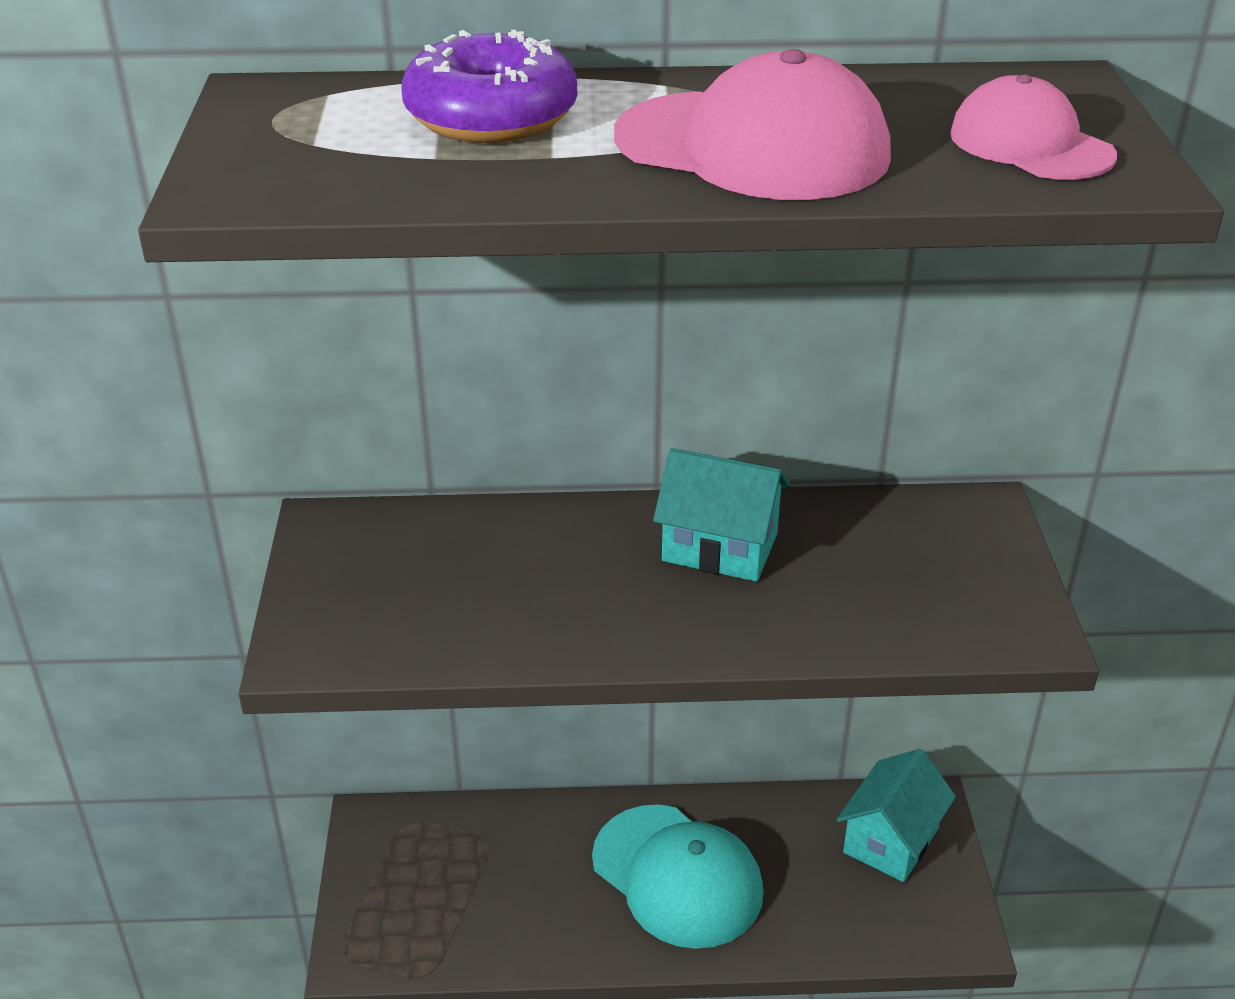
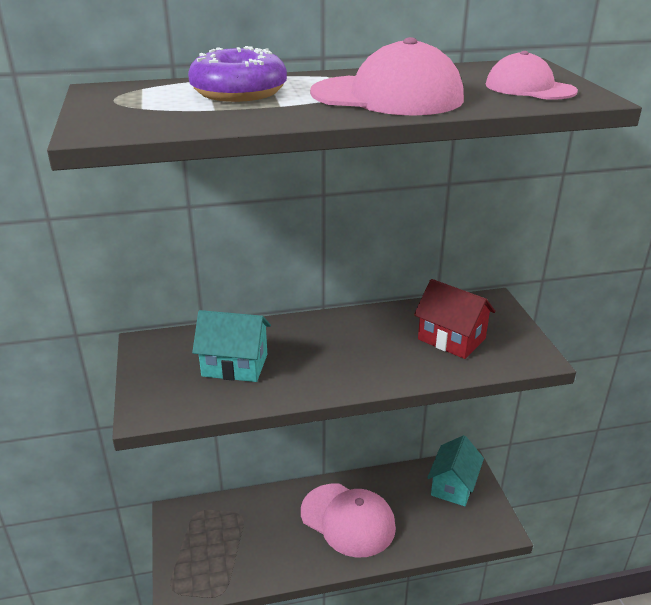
camera: 10 degrees left, 5 degrees down
(677, 876) = (348, 520): turquoise cap -> pink cap
(720, 547) = (365, 333): turquoise house -> turquoise house (235, 365)
(879, 577) = (451, 339): none -> red house

